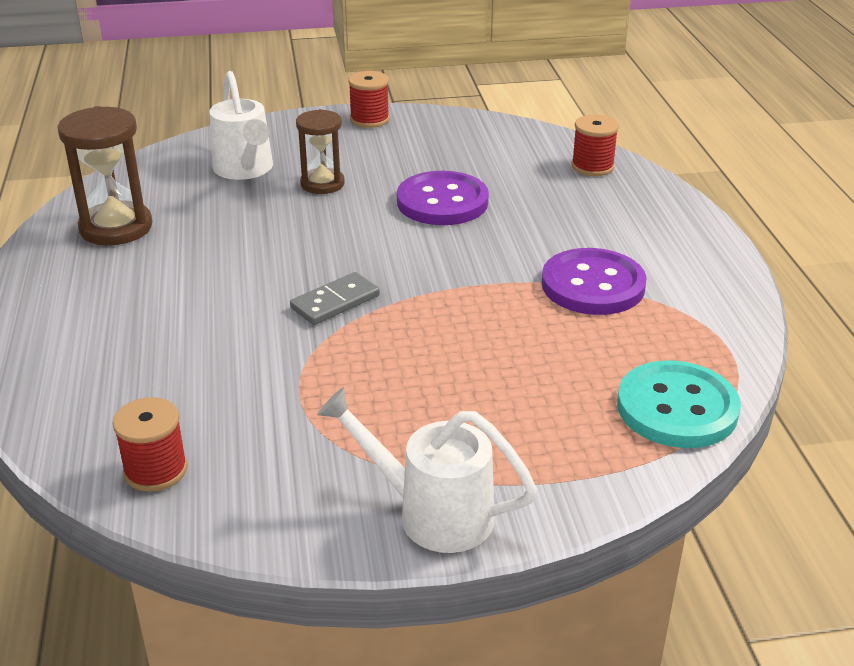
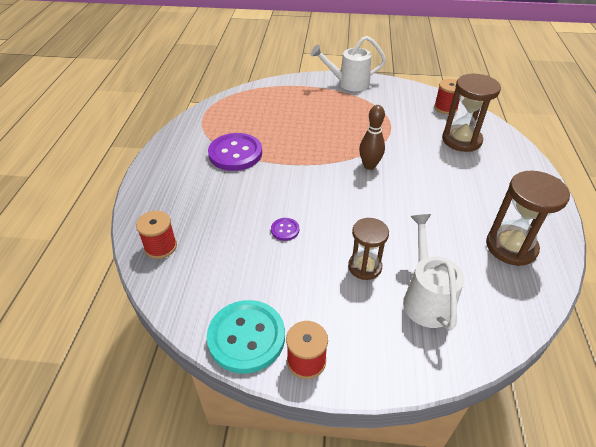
camera: 165 degrees left, 10 degrees up
(139, 383) = (461, 140): none -> brown hourglass
(335, 302) = (369, 166): grey domino -> brown bowling pin
(432, 513) = (349, 83): white watering can -> white watering can turned 135 degrees clockwise
(442, 202) = (285, 230): purple button -> purple button, size x0.45
(677, 408) = (244, 99): turquoise button -> turquoise button (246, 337)

